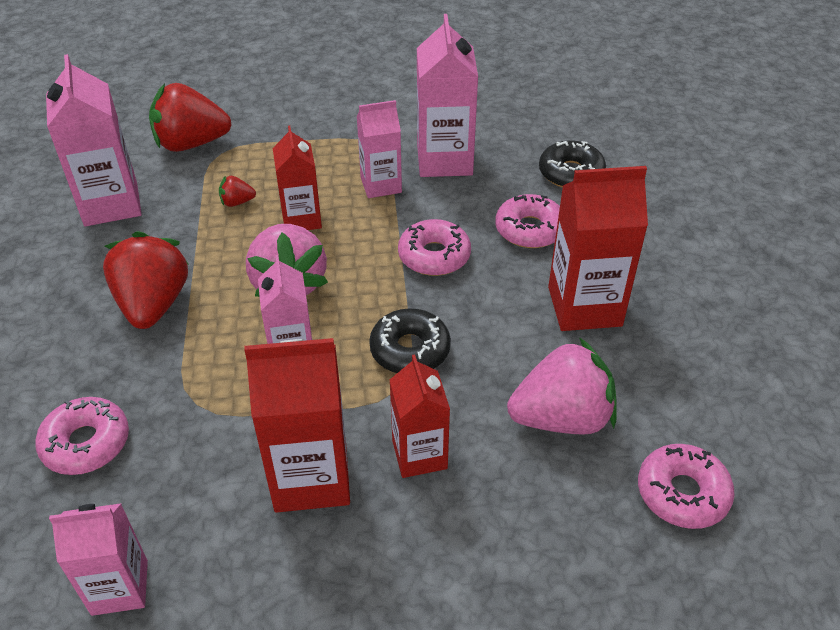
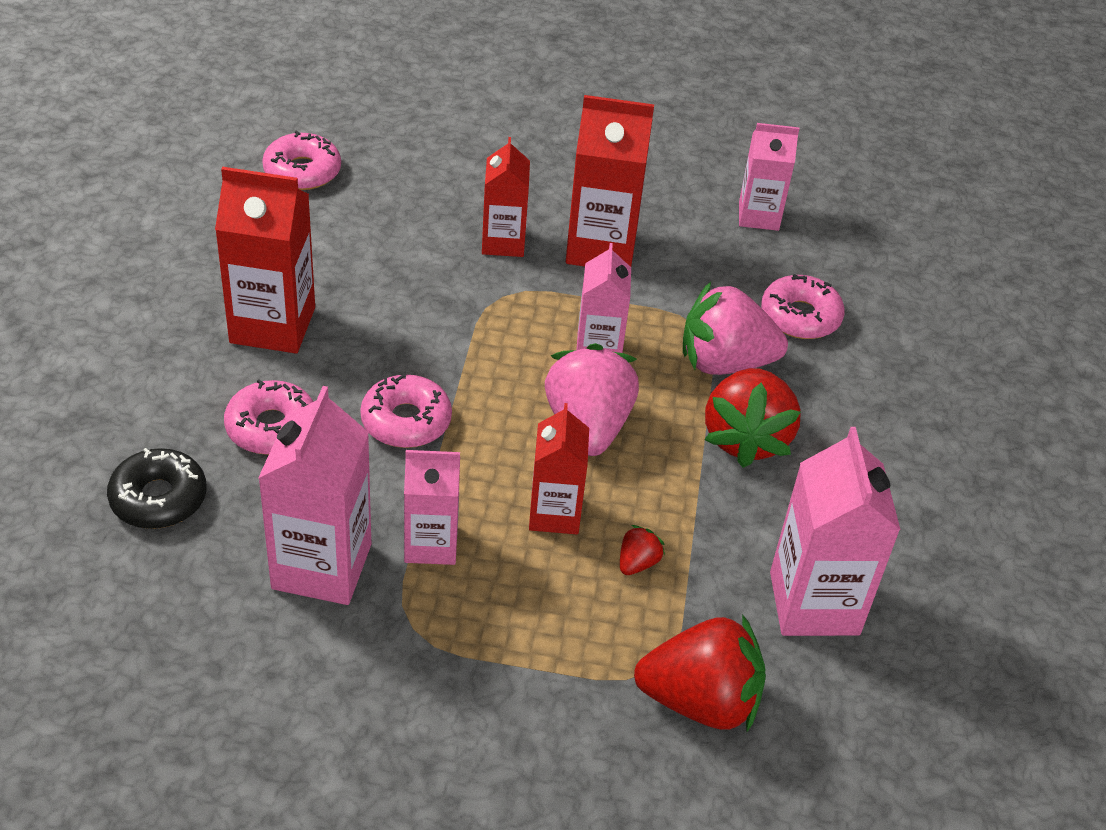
camera: 170 degrees left, 0 degrees up
(237, 202) = (637, 563): red strawberry -> red strawberry turned 60 degrees counterclockwise
(410, 350) = (477, 326): black donut -> none
(561, 418) = (364, 239): pink strawberry -> pink strawberry (724, 362)

